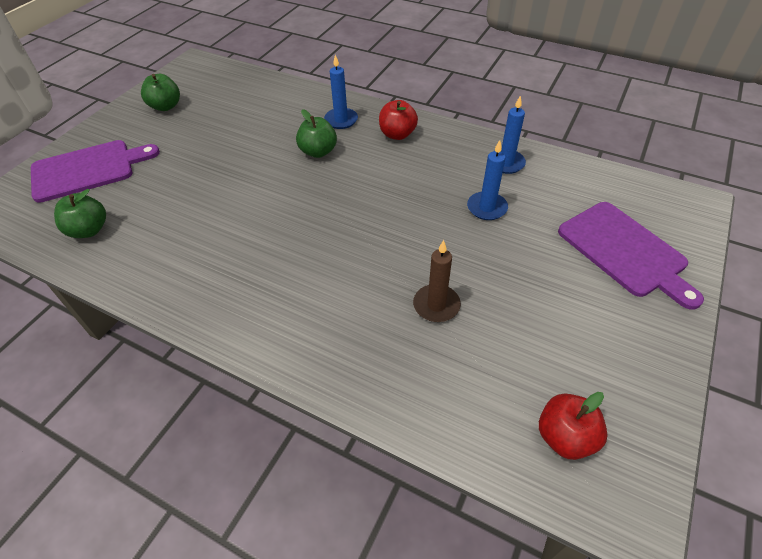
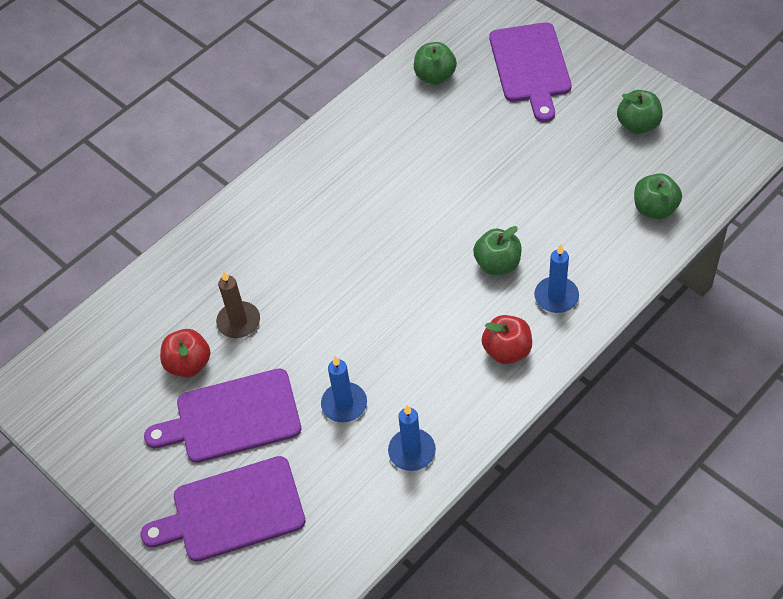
camera: 110 degrees right, 5 degrees up
(250, 90) = (654, 209): none -> green apple
(541, 278) = (232, 417): none -> purple cutting board
(565, 437) = (85, 371): red apple -> red apple (189, 364)

